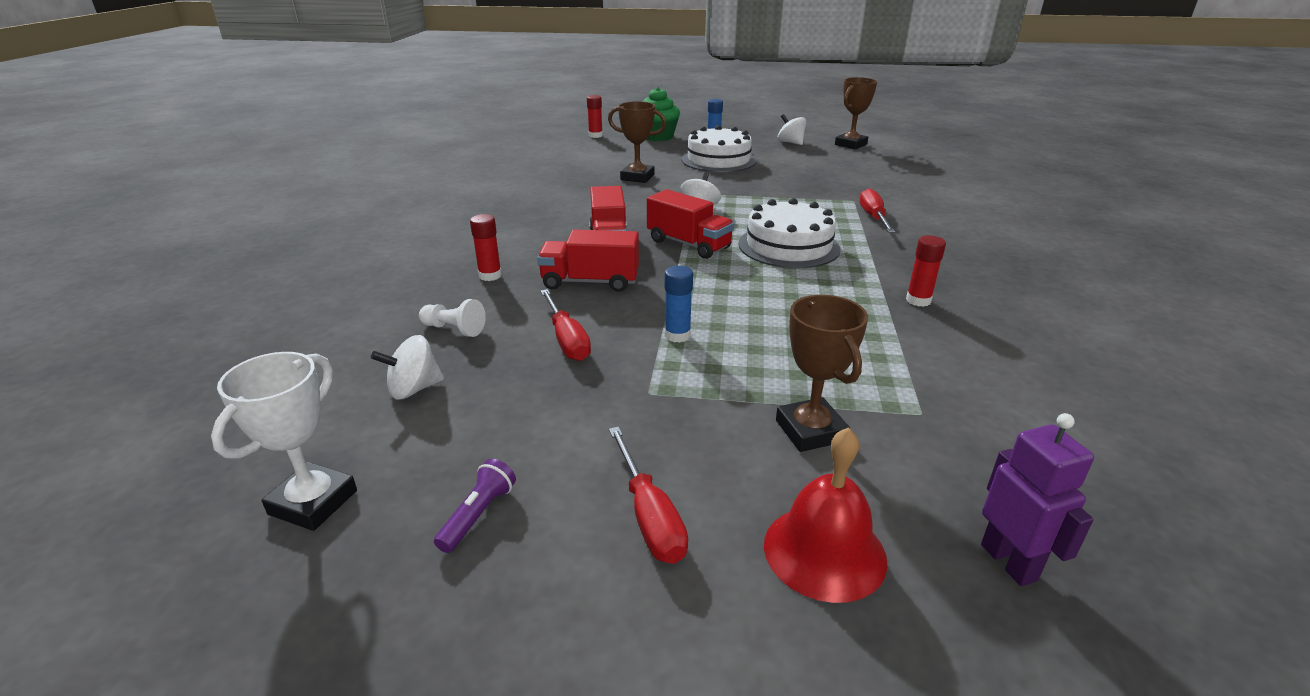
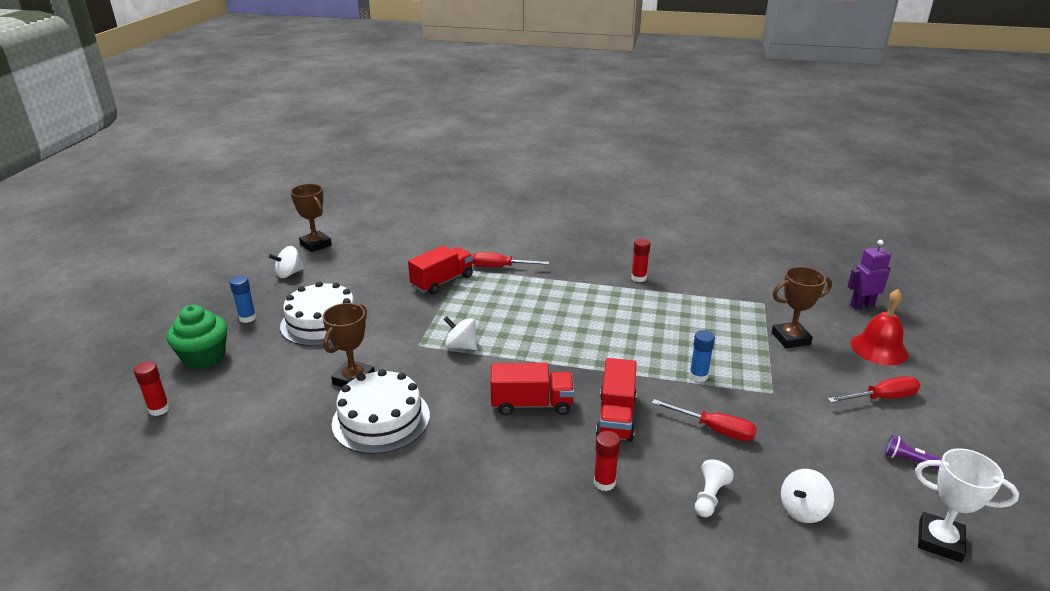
camera: 85 degrees left, 0 degrees up
(414, 389) = (802, 510): white spinning top -> white spinning top turned 75 degrees clockwise
(567, 340) = (714, 429): red screwdriver -> red screwdriver turned 45 degrees clockwise
(688, 244) = (542, 359): red truck -> red truck (442, 281)
(788, 246) = (551, 311): white cake -> white cake (381, 419)

